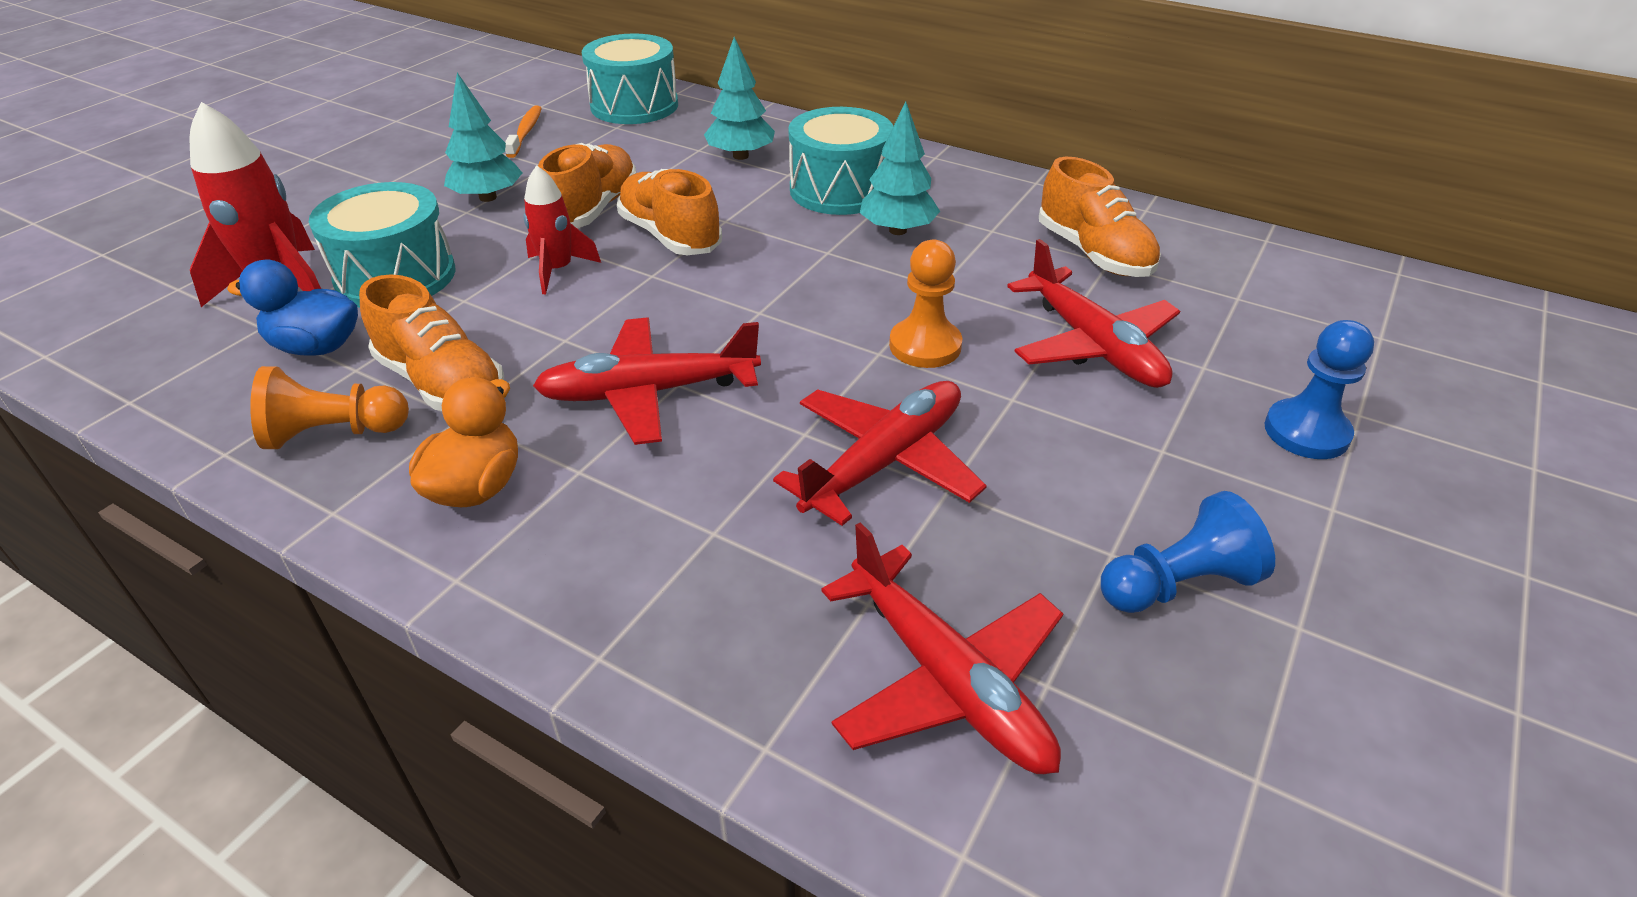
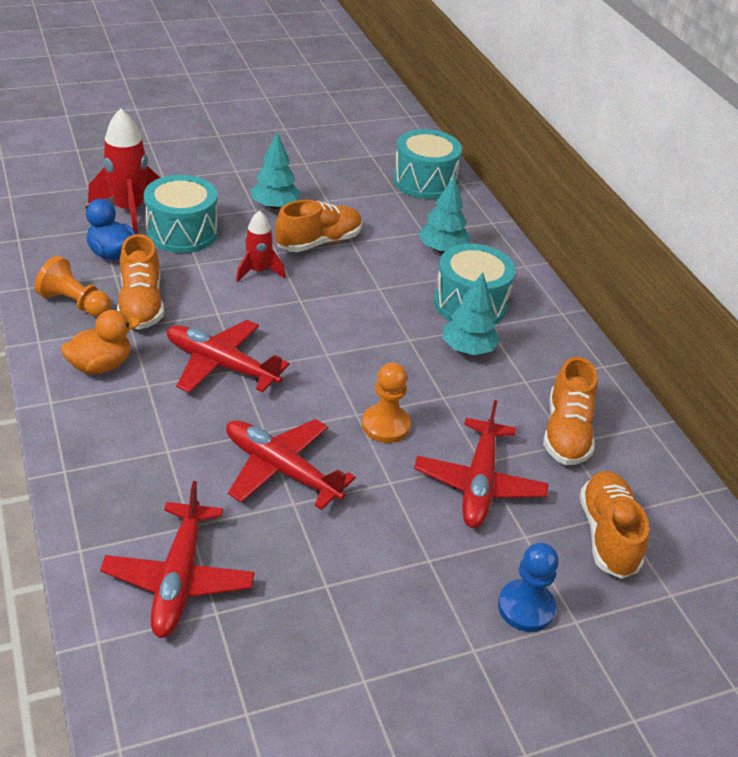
camera: 35 degrees right, 0 degrees up
(526, 132) = (342, 171): orange toothbrush -> none
(670, 236) = (338, 282): orange shoe -> orange shoe (608, 535)
(884, 462) = (281, 470): red plane -> red plane turned 135 degrees counterclockwise
(1177, 584) = (335, 620): blue pawn -> none

